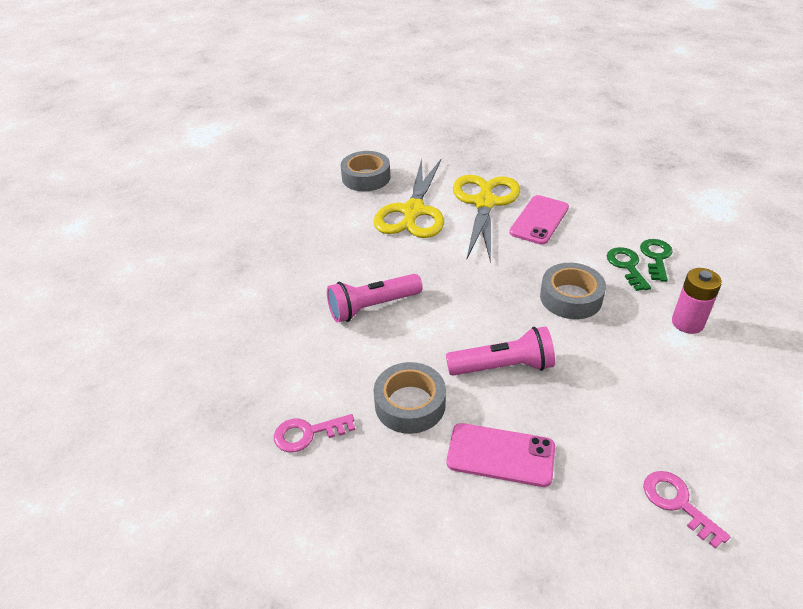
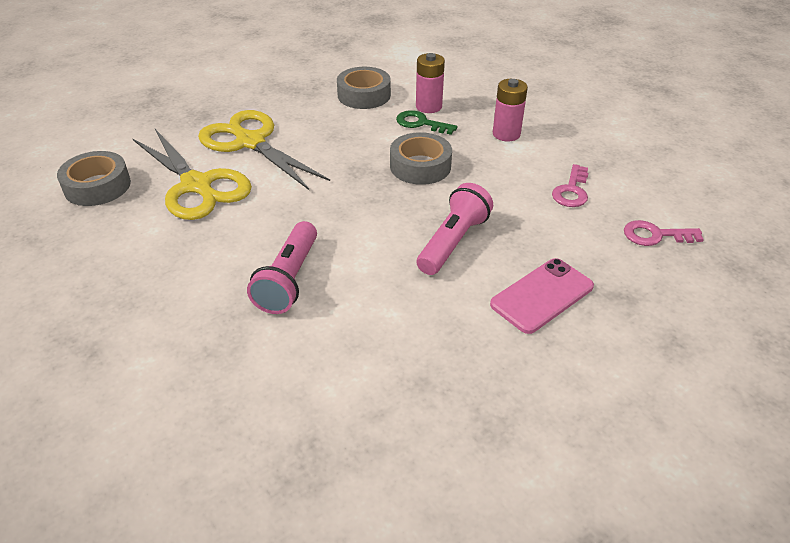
camera: 55 degrees left, 0 degrees up
(307, 433) = (402, 412): pink key -> pink key (571, 191)
(410, 404) = (437, 319): grey tape -> grey tape (364, 95)
(539, 220) = (314, 129): pink phone -> none
(656, 257) = (428, 107): green key -> pink battery

